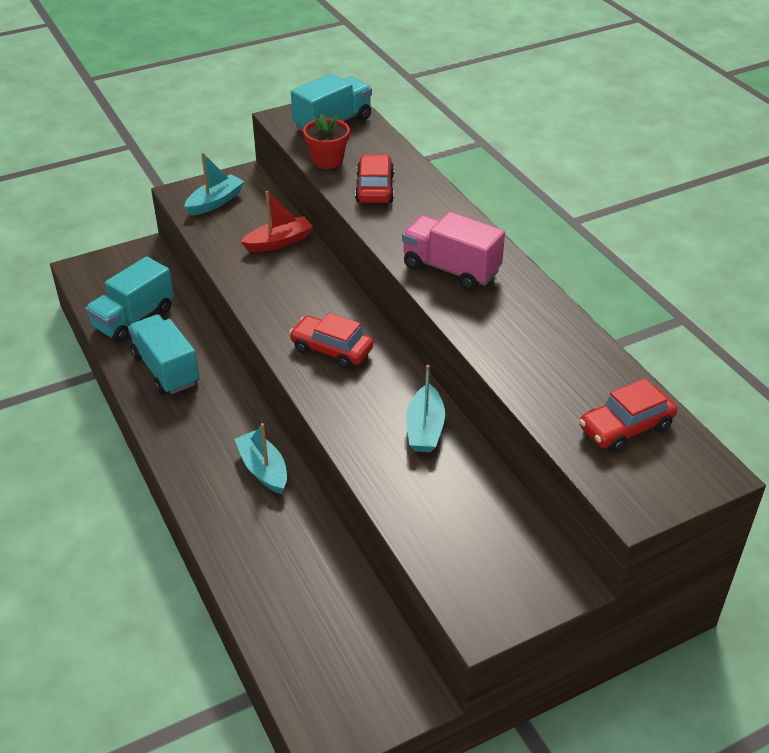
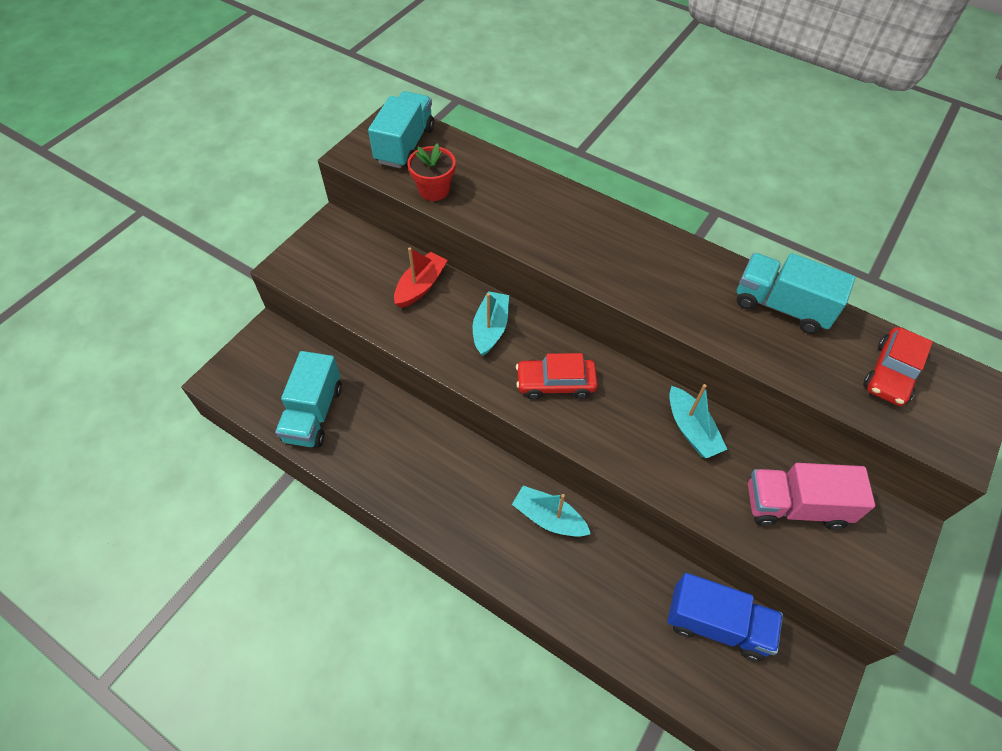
camera: 30 degrees left, 15 degrees up
(166, 369) = (386, 455): turquoise truck -> turquoise truck (781, 306)
(215, 202) = (327, 264): turquoise boat -> turquoise boat (490, 329)
(345, 612) = (716, 624): none -> blue truck
(374, 188) = (501, 206): red car -> none
(451, 269) = (634, 269): pink truck -> pink truck (795, 506)

